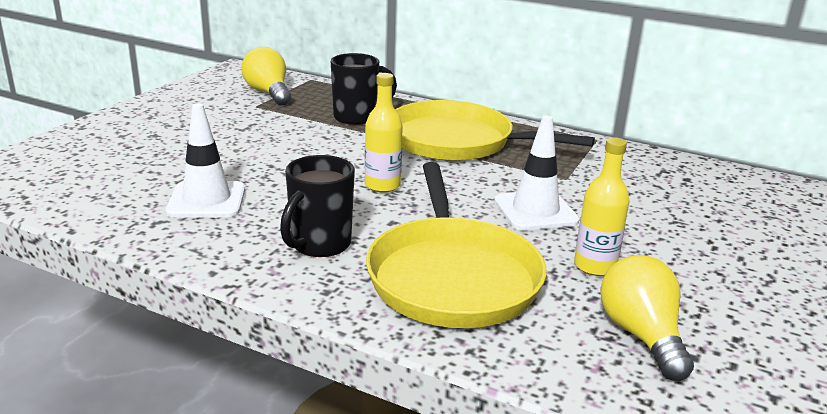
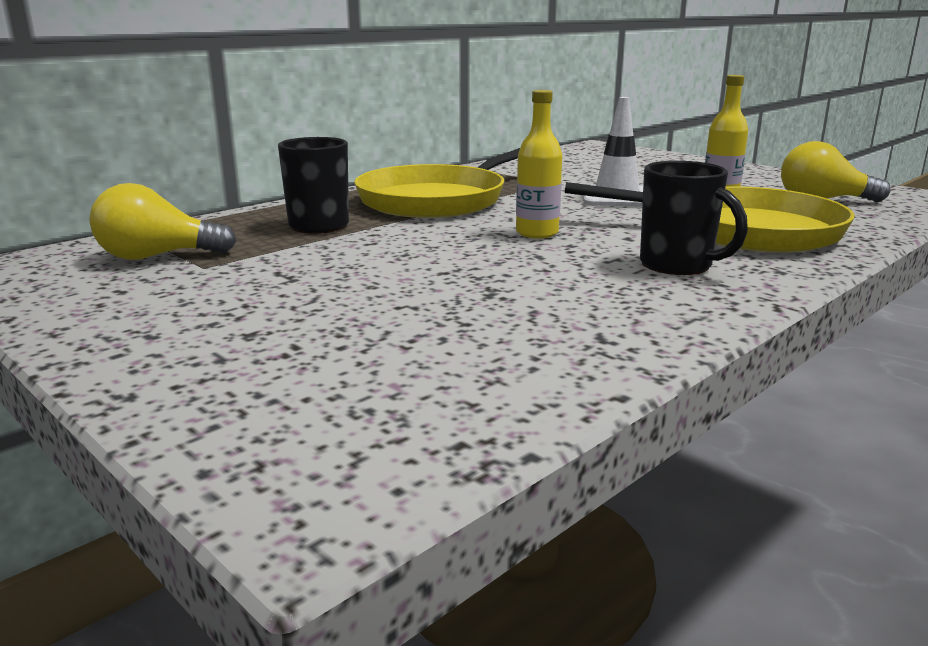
camera: 70 degrees left, 5 degrees down
(206, 200) = (543, 308): white traffic cone -> none

